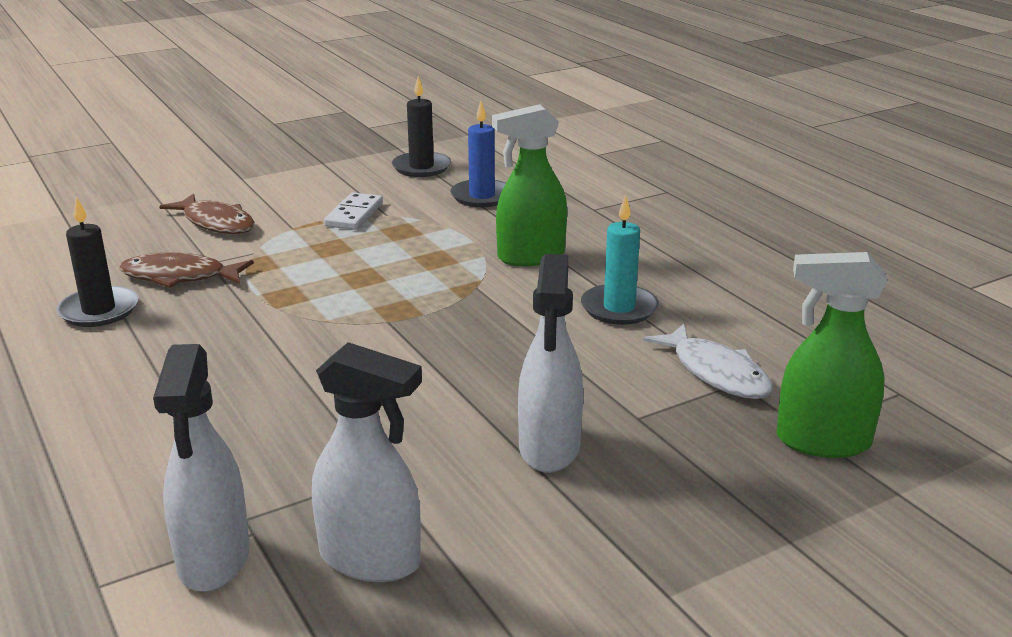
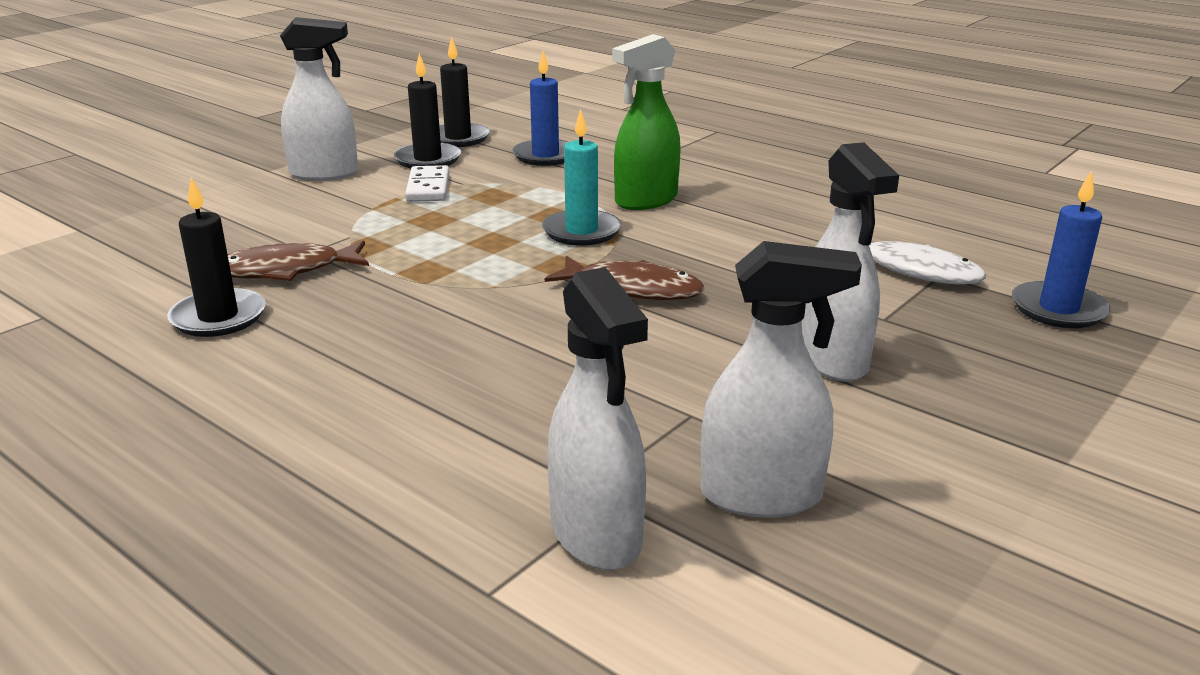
camera: 20 degrees left, 0 degrees up
(216, 223) = (279, 214): brown fish -> brown fish (633, 289)
(282, 188) = (325, 174): none -> white spray bottle
(377, 186) = (428, 159): none -> black candle
(619, 308) = (773, 231): turquoise candle -> turquoise candle (581, 231)
(822, 442) = (1058, 309): green spray bottle -> blue candle

